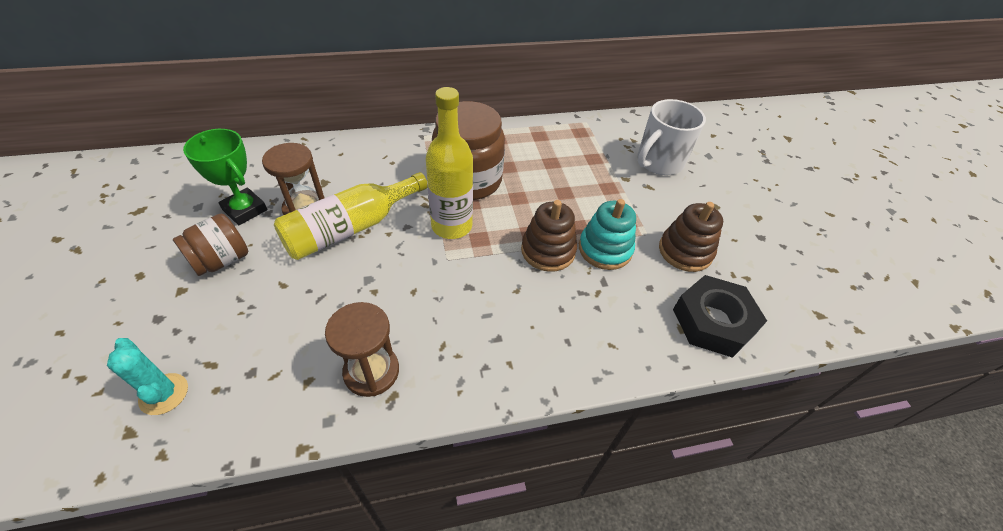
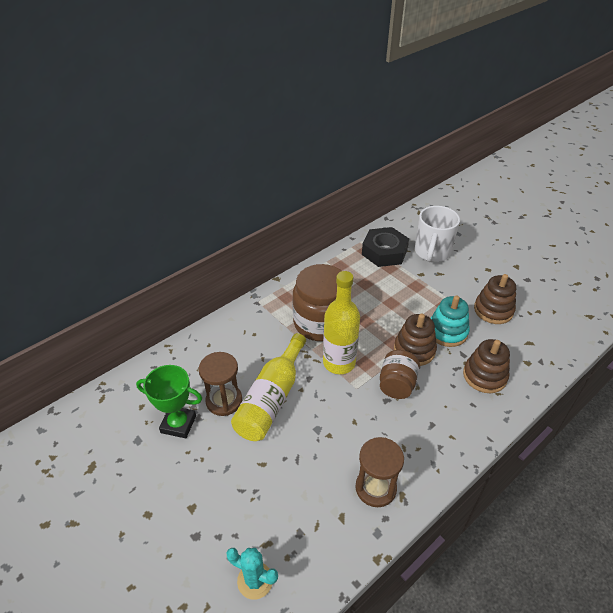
camera: 25 degrees left, 5 degrees down
(221, 260) = (200, 470): brown jar -> brown jar (397, 385)
(610, 317) = (484, 376): none -> brown stacking toy
(713, 321) = (540, 349): black nut -> black nut (384, 252)

